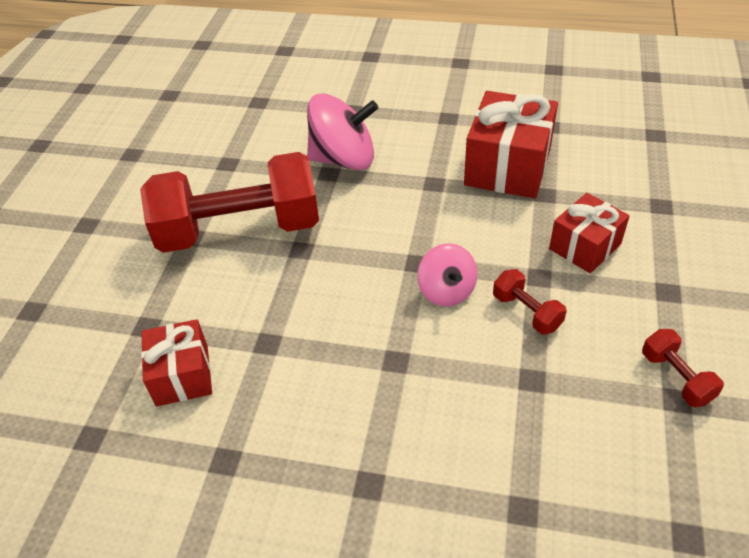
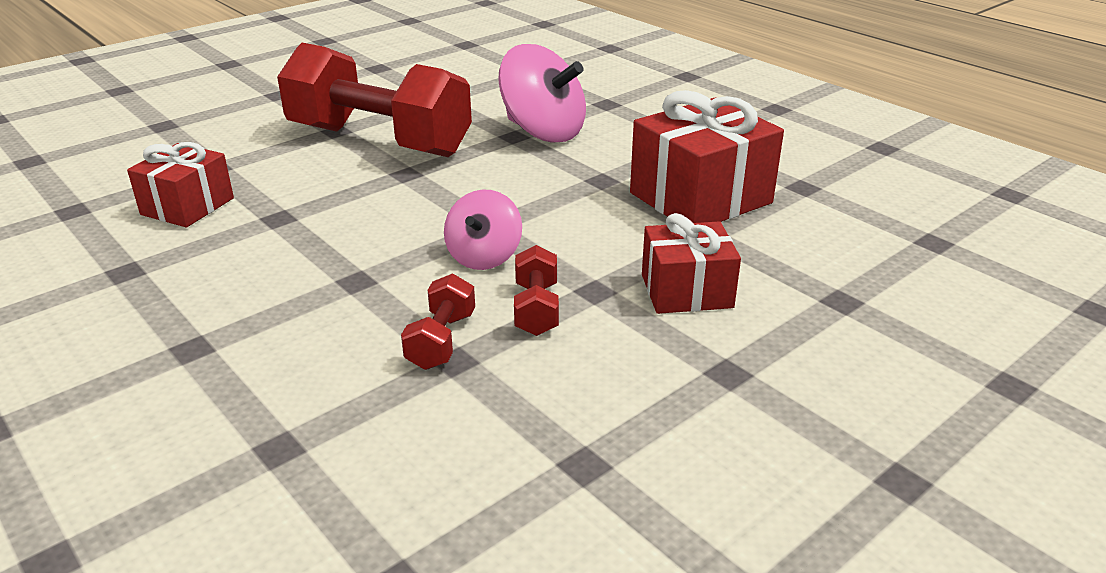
camera: 35 degrees right, 15 degrees down
(676, 377) = (615, 446): red dumbbell -> red dumbbell (441, 341)

